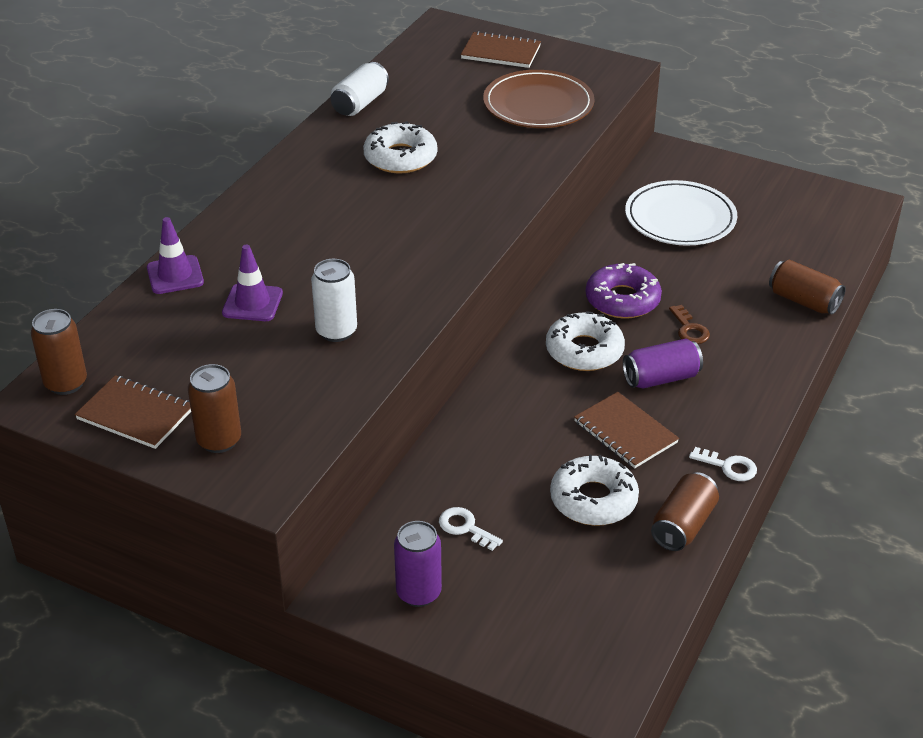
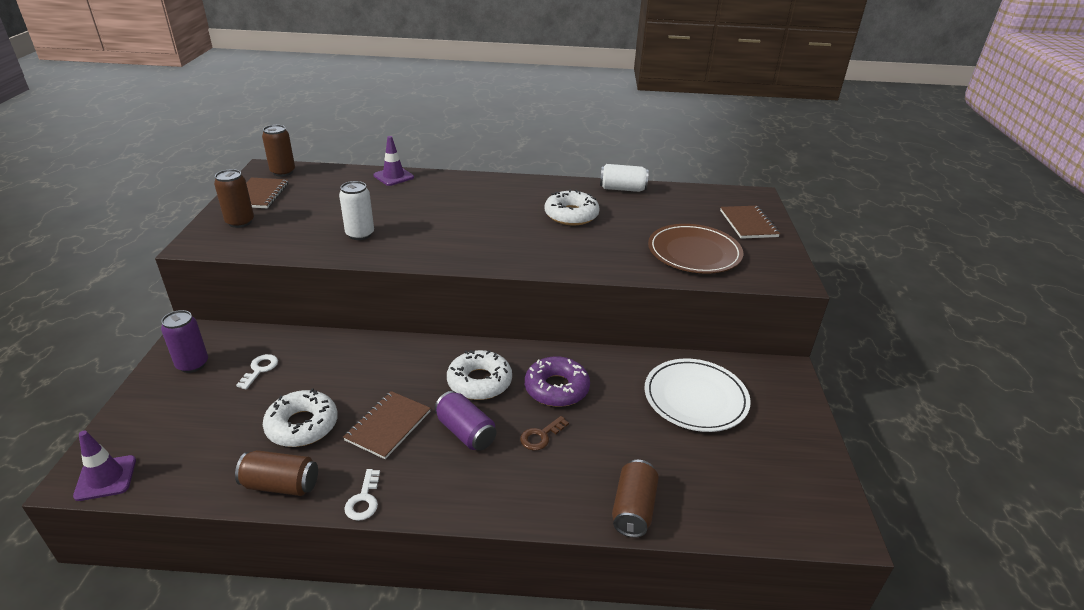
camera: 65 degrees right, 5 degrees down
(252, 303) = (377, 203): purple traffic cone -> purple traffic cone (106, 478)

